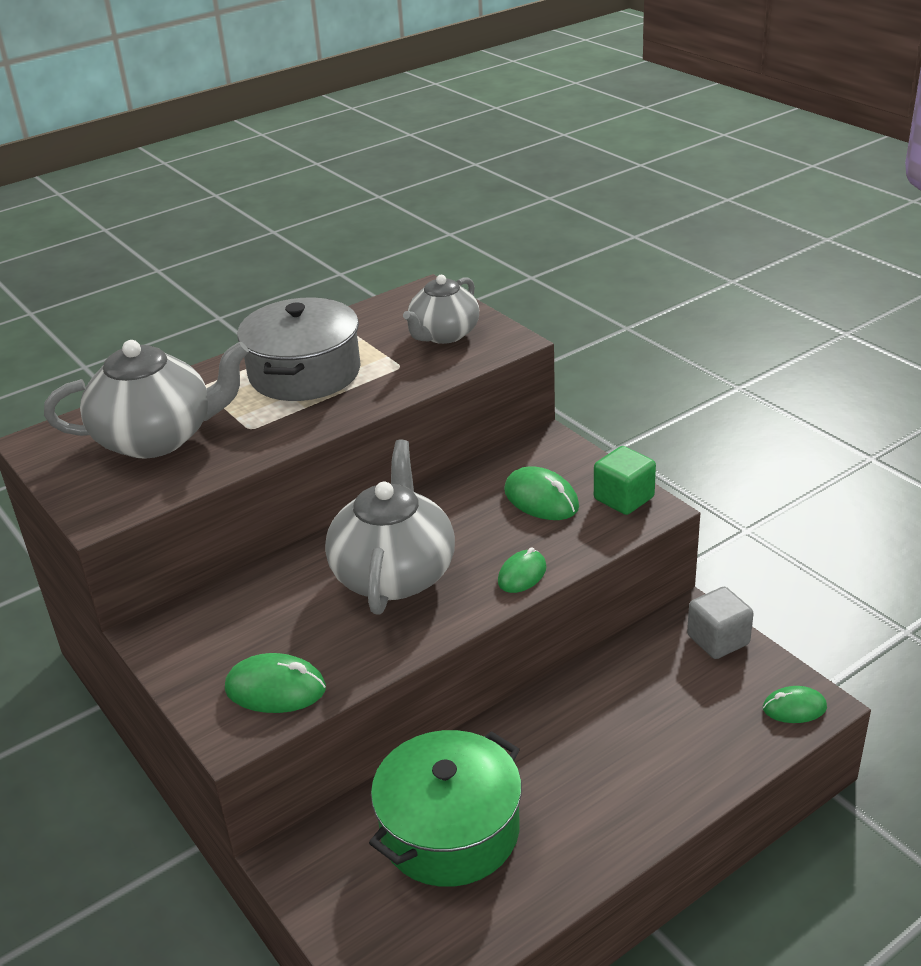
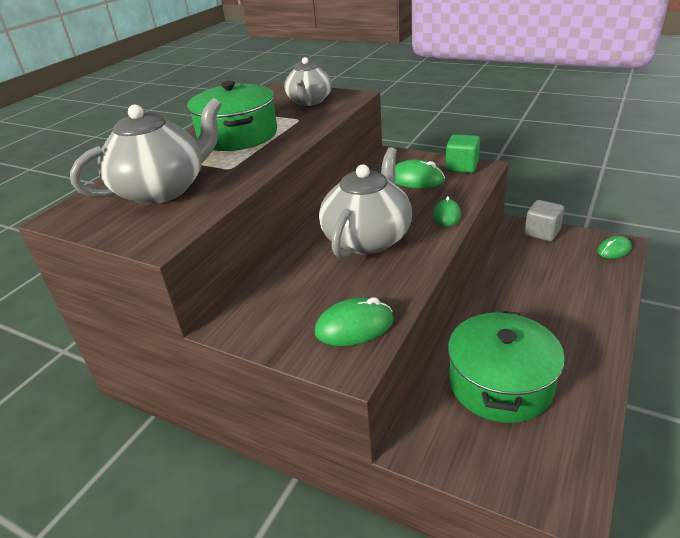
camera: 25 degrees left, 0 degrees up
(304, 373) = (238, 136): grey pot -> green pot
(394, 574) = (367, 238): grey teapot -> grey teapot turned 45 degrees clockwise

